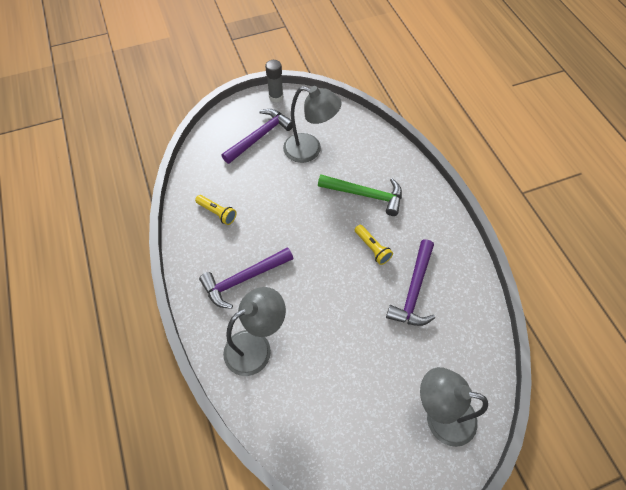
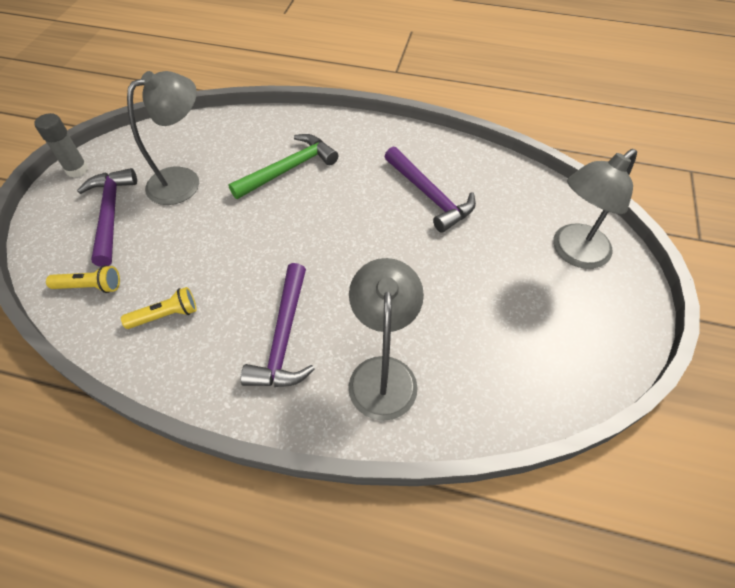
camera: 55 degrees left, 5 degrees down
(372, 248) = (355, 199): yellow flashlight -> yellow flashlight (90, 286)

